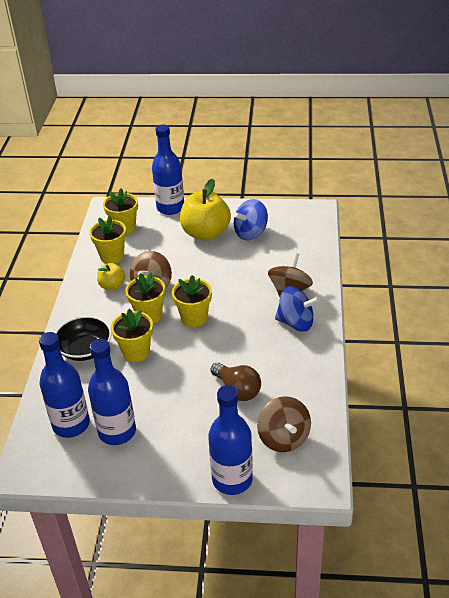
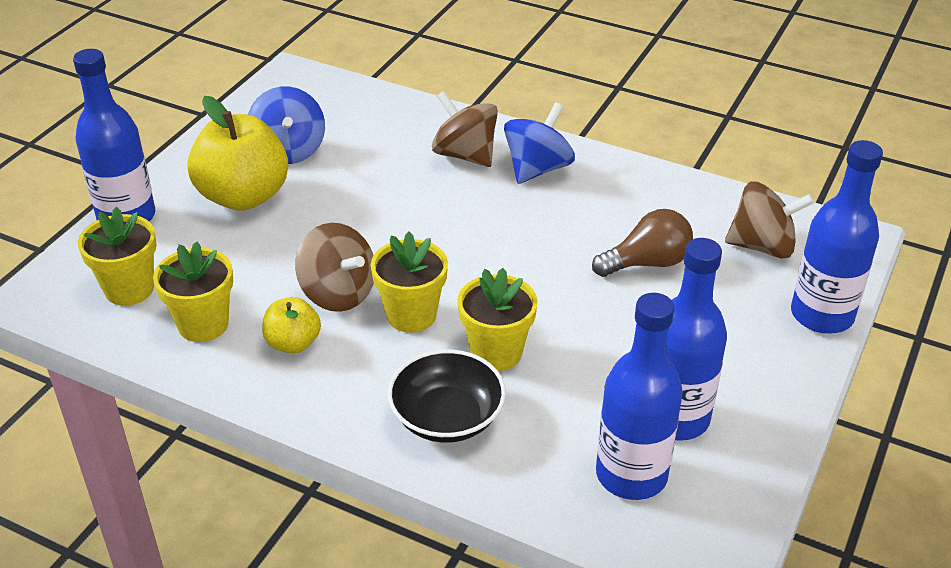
camera: 70 degrees left, 0 degrees up
(194, 318) = (455, 265): yellow flower pot -> none

